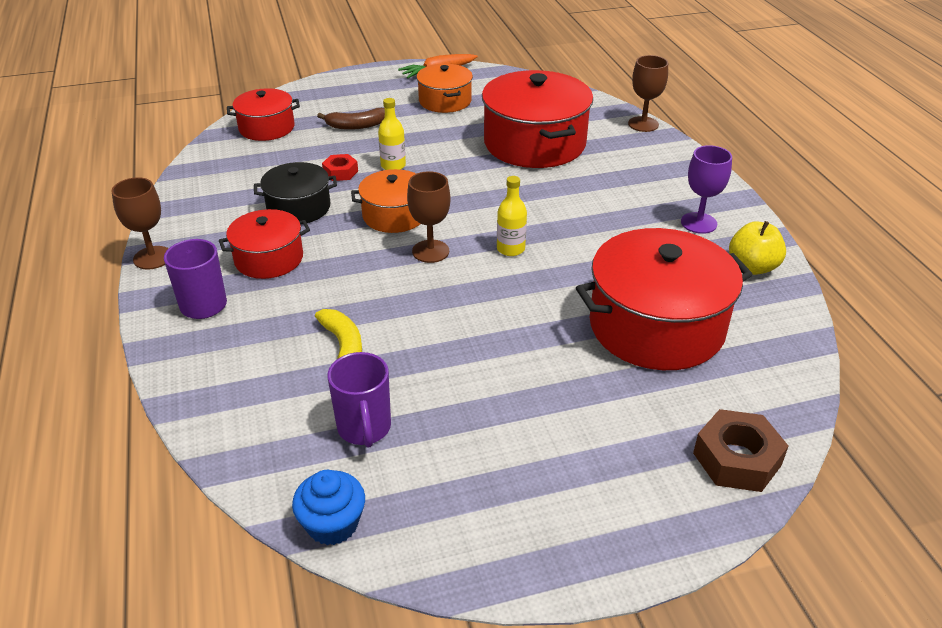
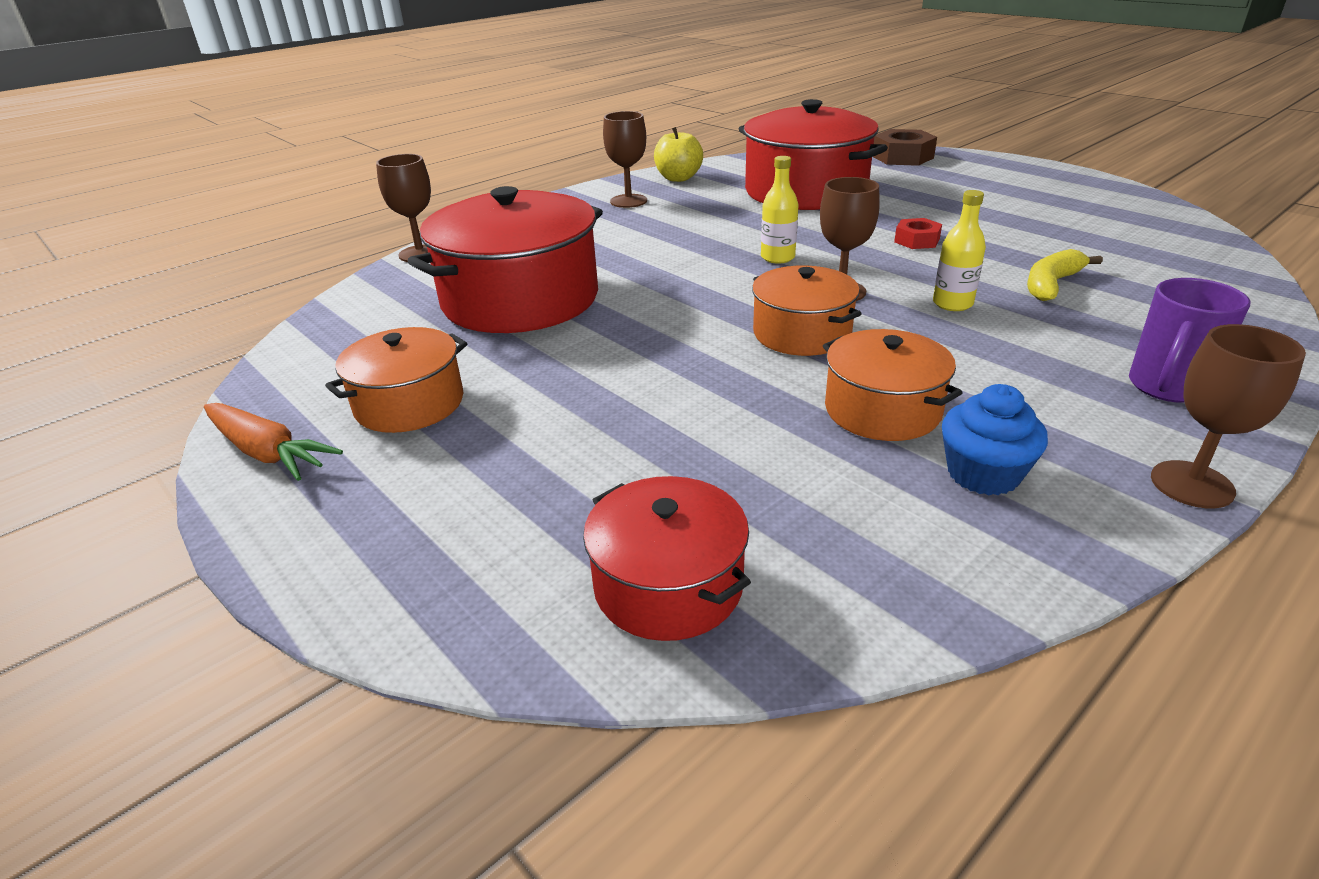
camera: 115 degrees left, 5 degrees down
(269, 259) = (1016, 381): red pot -> none
(298, 208) = (882, 410): black pot -> orange pot
(332, 524) = (1198, 231): blue cupcake -> blue cupcake (983, 474)
(340, 172) = (745, 414): red nut -> red nut (917, 240)
(357, 126) = (569, 462): brown banana -> none
(364, 428) = (1108, 247): purple mug -> none
(393, 166) = (678, 376): yellow bottle -> yellow bottle (952, 304)
(698, 223) = (628, 201): purple goblet -> brown goblet

